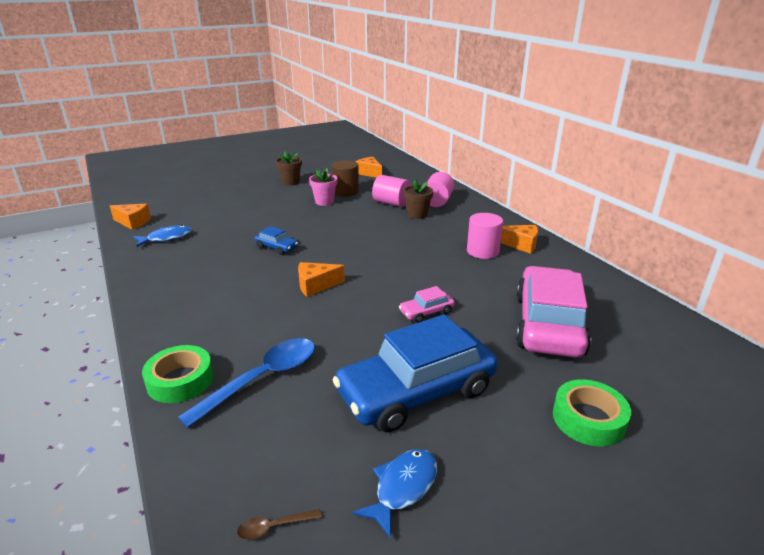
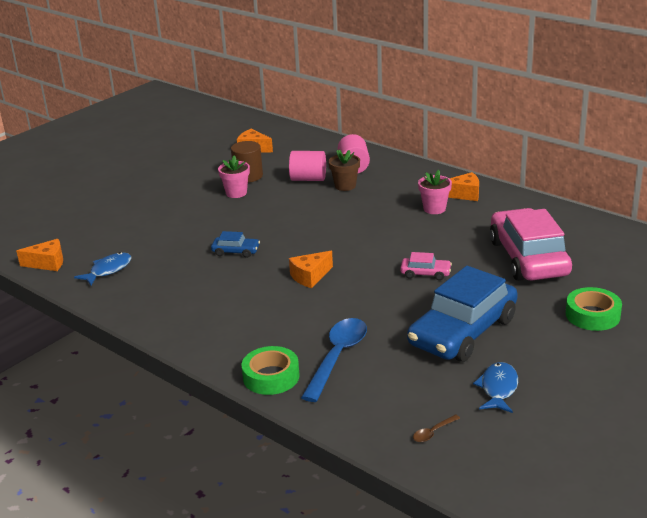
camera: 20 degrees left, 0 degrees up
(290, 182) = (175, 178): brown flower pot -> none
(426, 312) = (425, 273): pink car -> pink car turned 120 degrees counterclockwise
(482, 251) = (434, 209): pink cylinder -> pink flower pot

